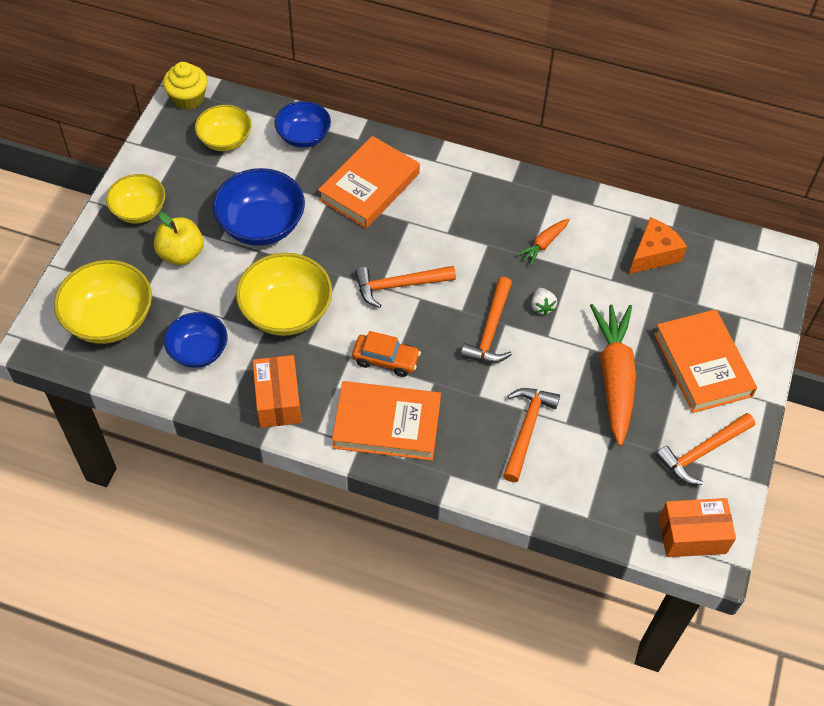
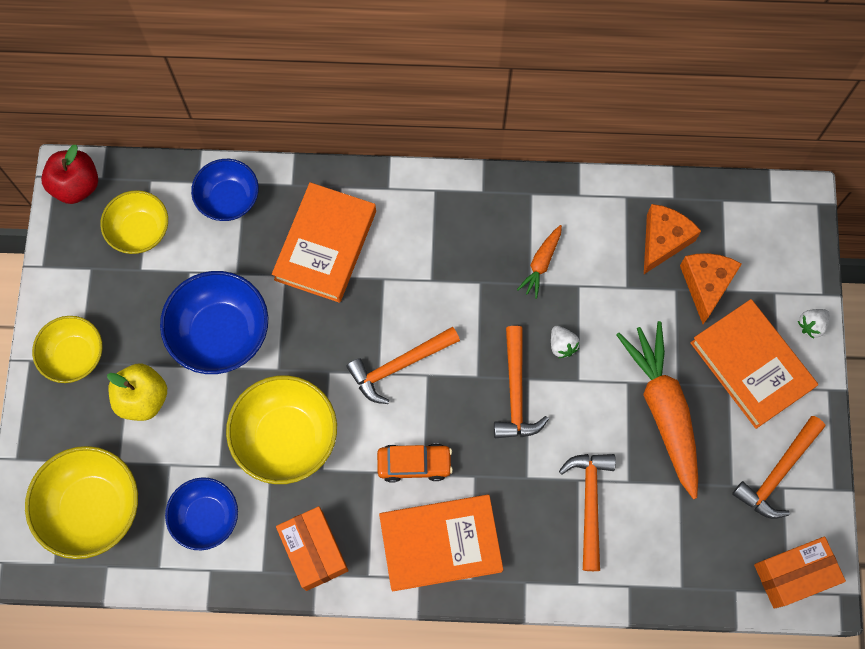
camera: 15 degrees left, 15 degrees up
(188, 98) = (76, 185): yellow cupcake -> red apple
(681, 295) = (706, 285): none -> orange cheese
(765, 349) = (811, 325): none -> white strawberry

